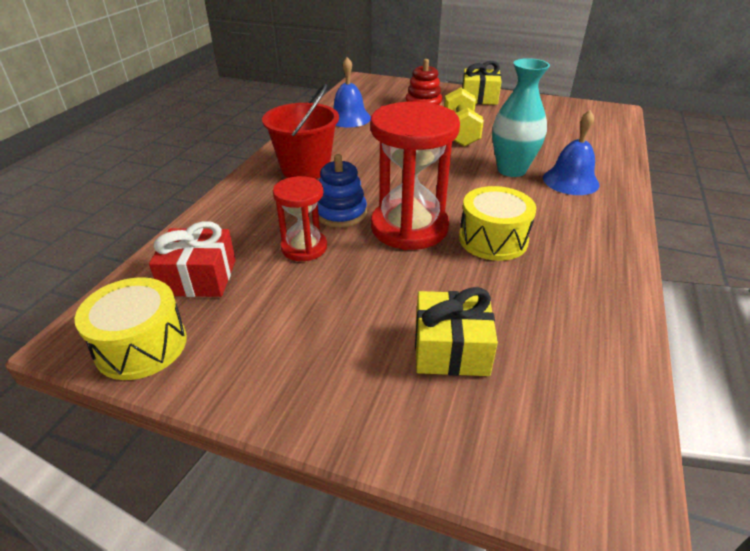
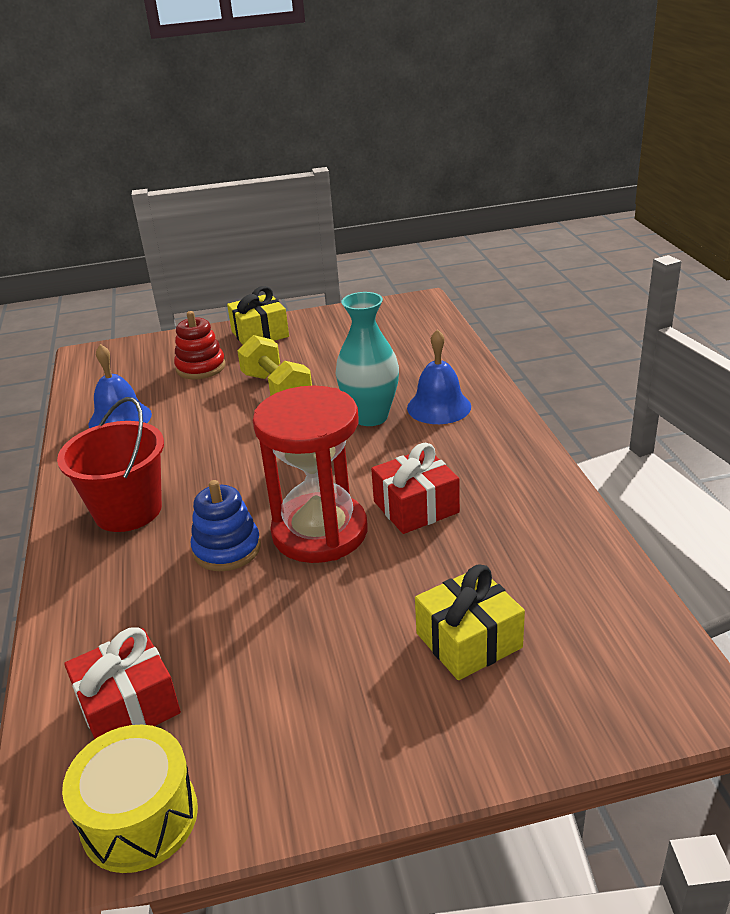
camera: 30 degrees left, 5 degrees down
(304, 248) = (222, 609): red hourglass -> none
(493, 239) = (416, 507): yellow drum -> red gift

